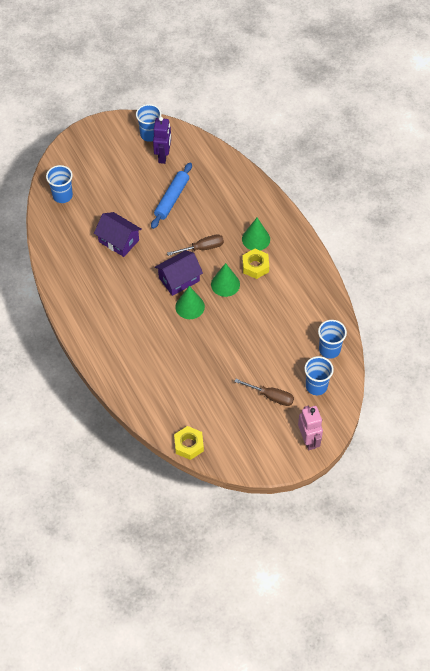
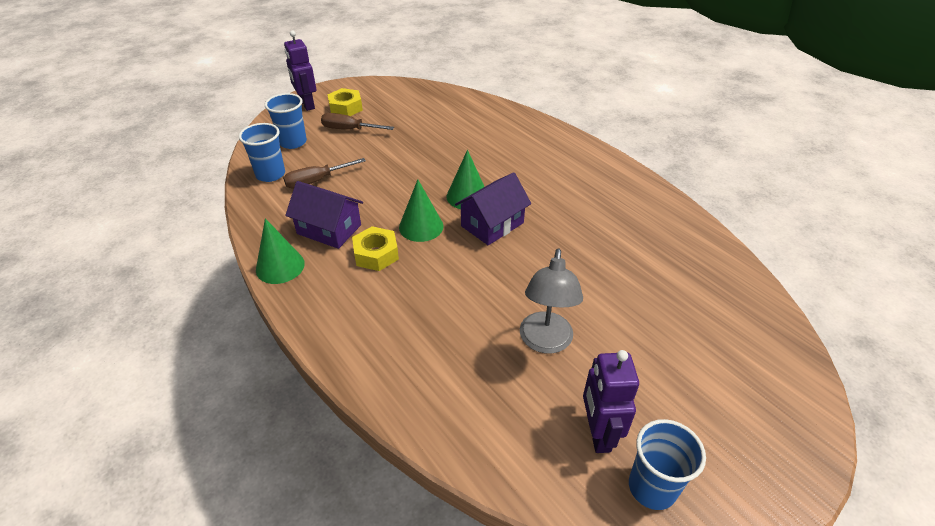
camera: 170 degrees right, 15 degrees down
(62, 195) = (746, 321): blue cup -> none
(118, 241) = (607, 262): purple house -> purple house (329, 229)
(172, 199) = (545, 342): blue rolling pin -> grey lamp
(189, 445) = (437, 90): yellow nut -> yellow nut (345, 108)
(203, 248) = (466, 269): brown screwdriver -> brown screwdriver (316, 181)
(256, 239) = (378, 293): green cone -> green cone (280, 266)
(308, 440) = (307, 104): pink robot -> purple robot

